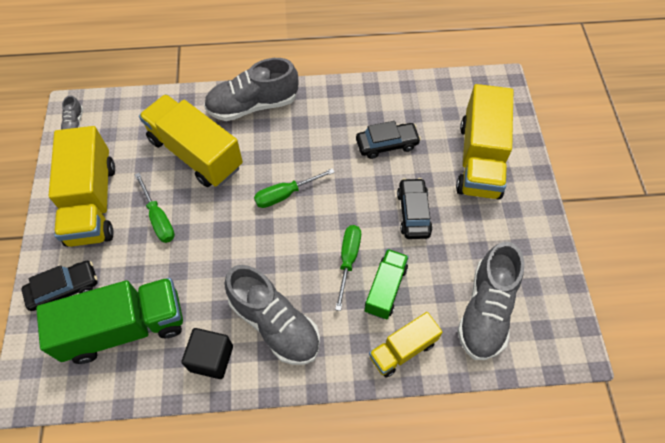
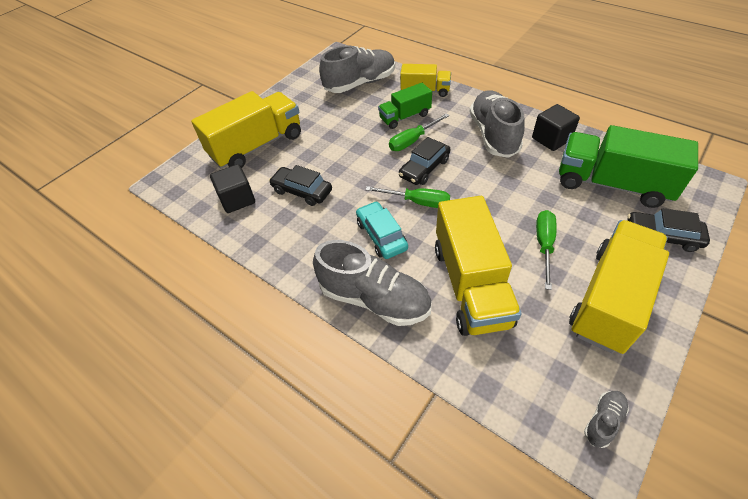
camera: 135 degrees left, 10 degrees down
(288, 149) = (381, 235): none -> turquoise car
(413, 213) = (340, 142): black car -> black car (424, 168)
(426, 106) = (237, 199): none -> black cube

